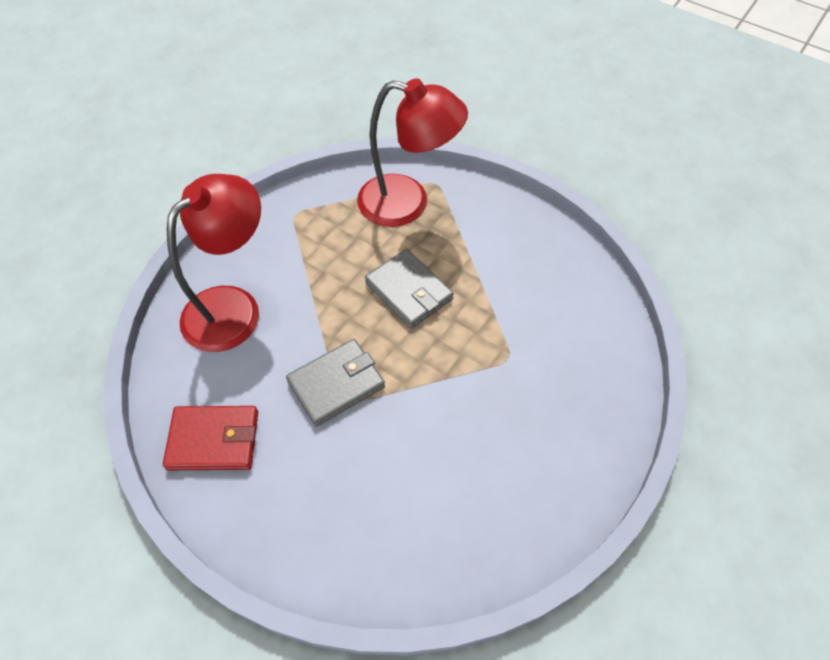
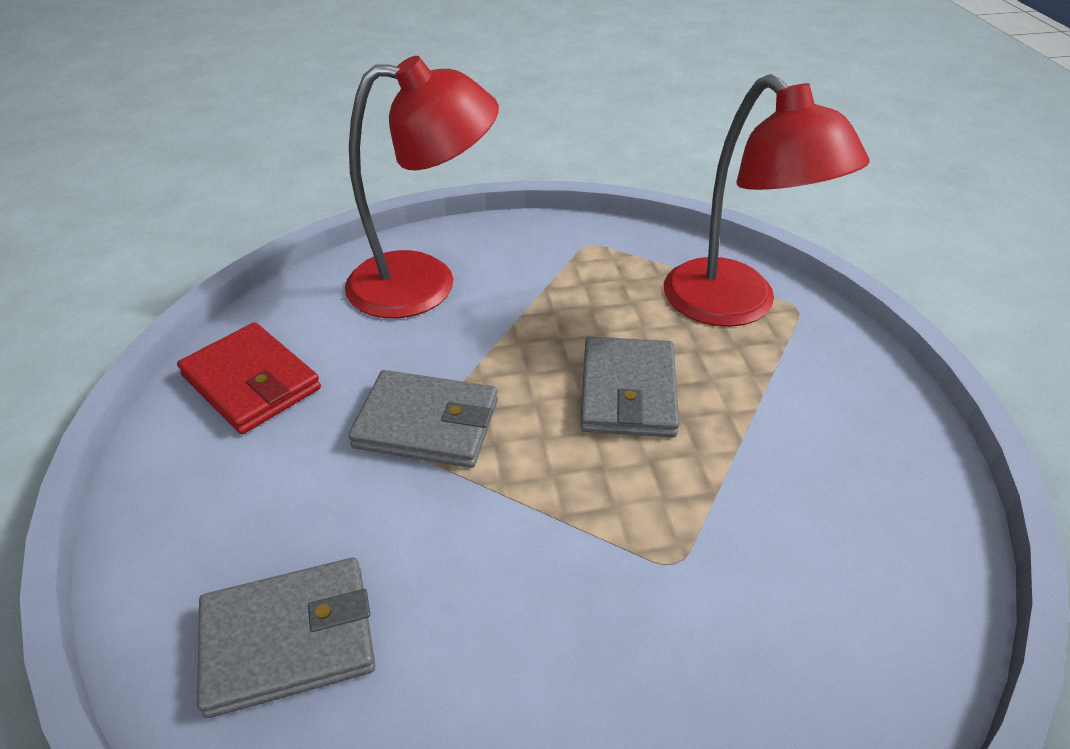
camera: 45 degrees right, 15 degrees down
(399, 527) = (288, 639): none -> grey wallet

